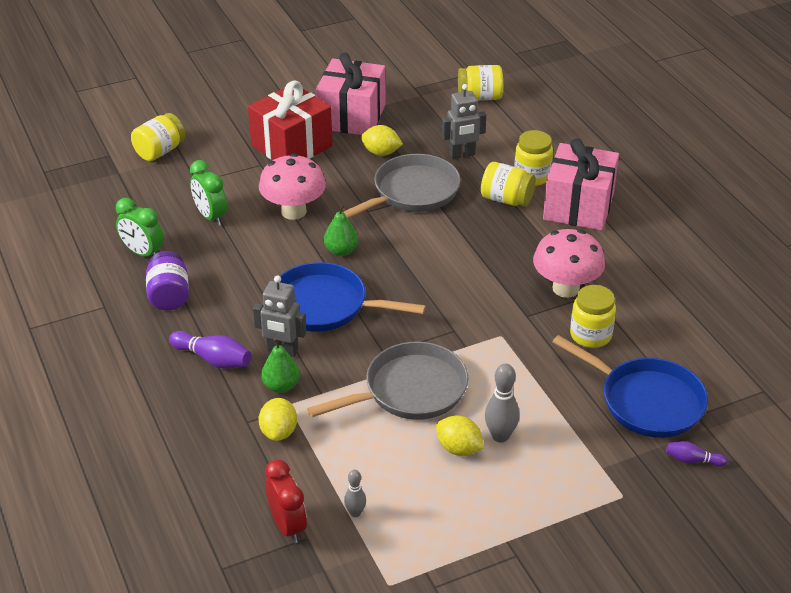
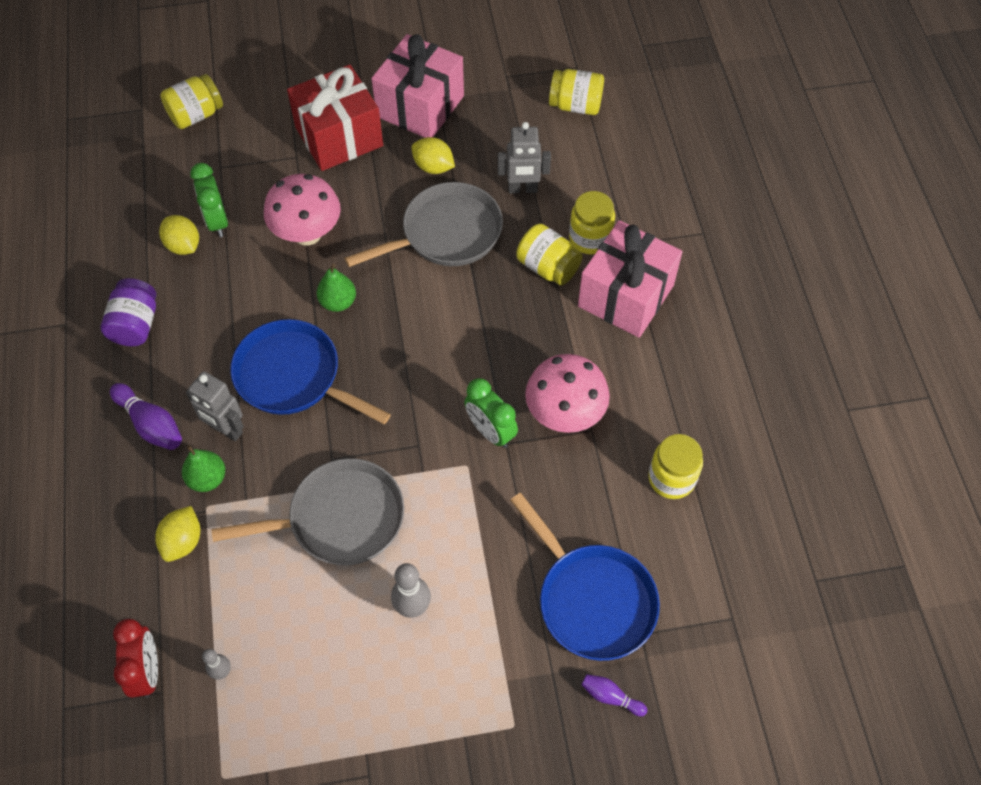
camera: 15 degrees right, 20 degrees up
(143, 253) = (129, 258): green clock -> green clock (490, 431)
(459, 448) = (362, 613): yellow lemon -> yellow lemon (183, 245)
(590, 335) = (566, 489): yellow jar -> yellow jar (671, 478)

